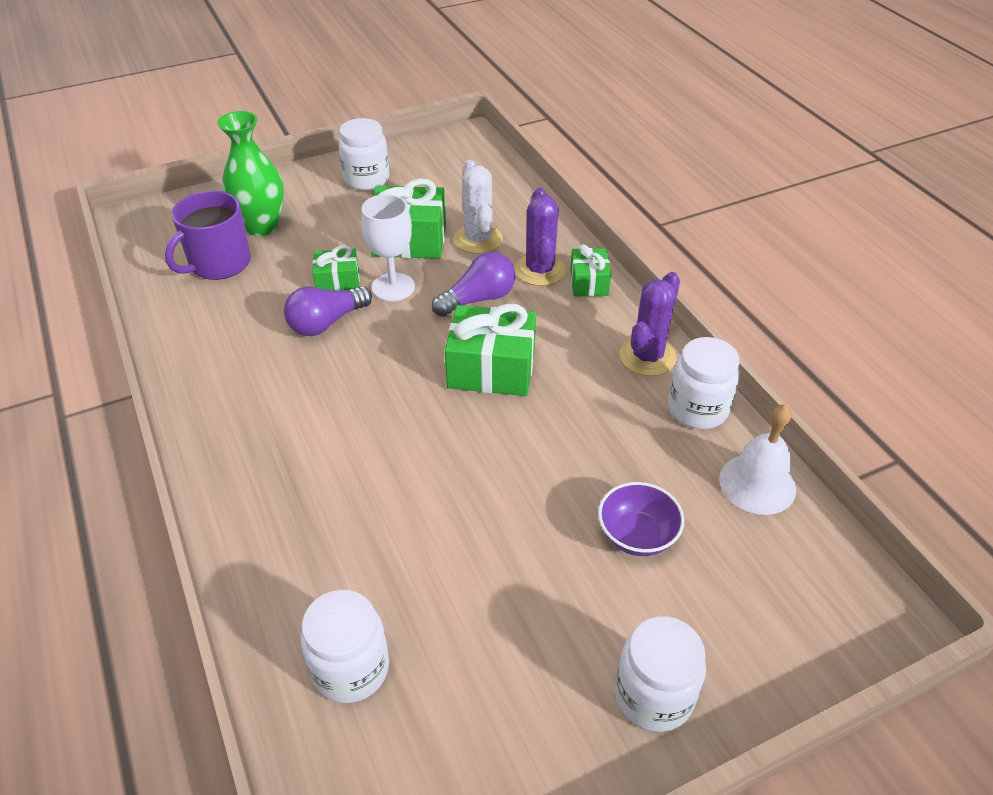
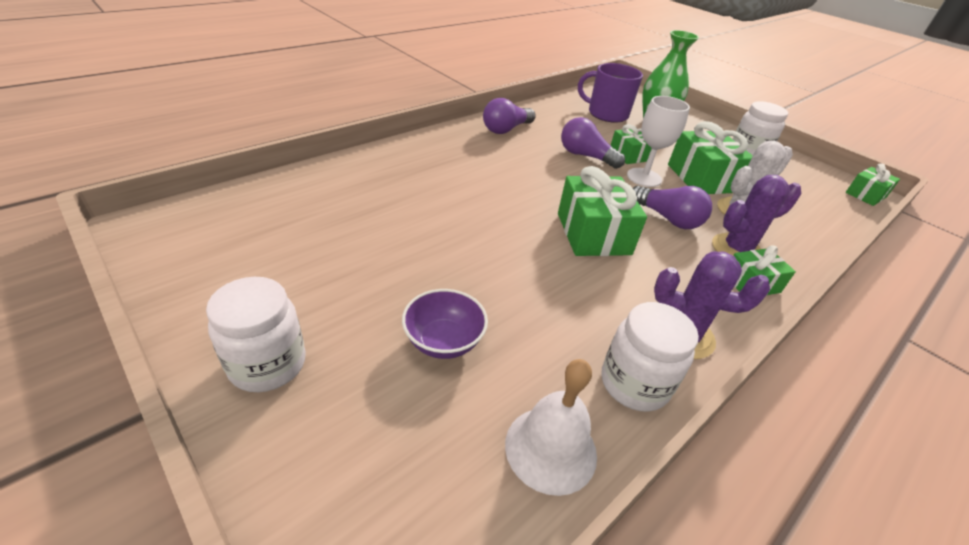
camera: 70 degrees right, 5 degrees down
(220, 385) = (506, 129): none -> purple light bulb
(351, 669) = (298, 203): white jar -> none
(473, 139) = (865, 195): none -> green gift

